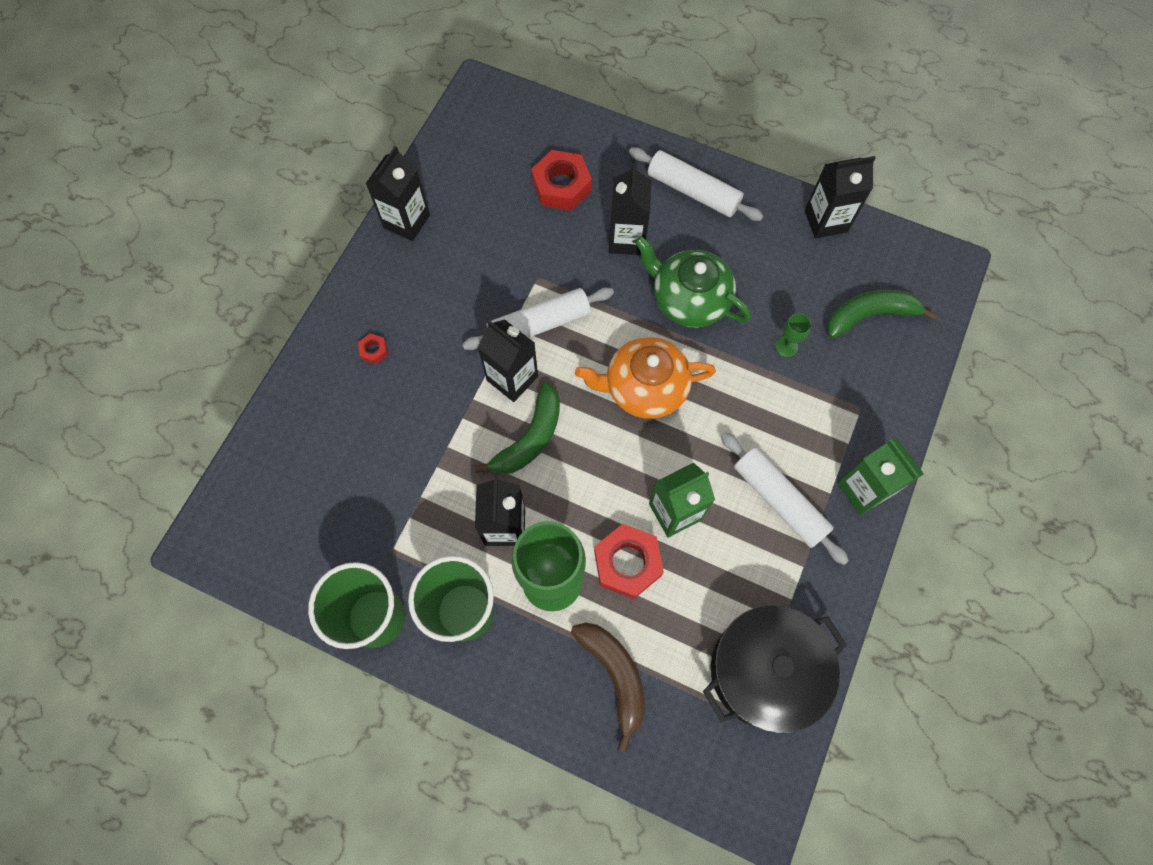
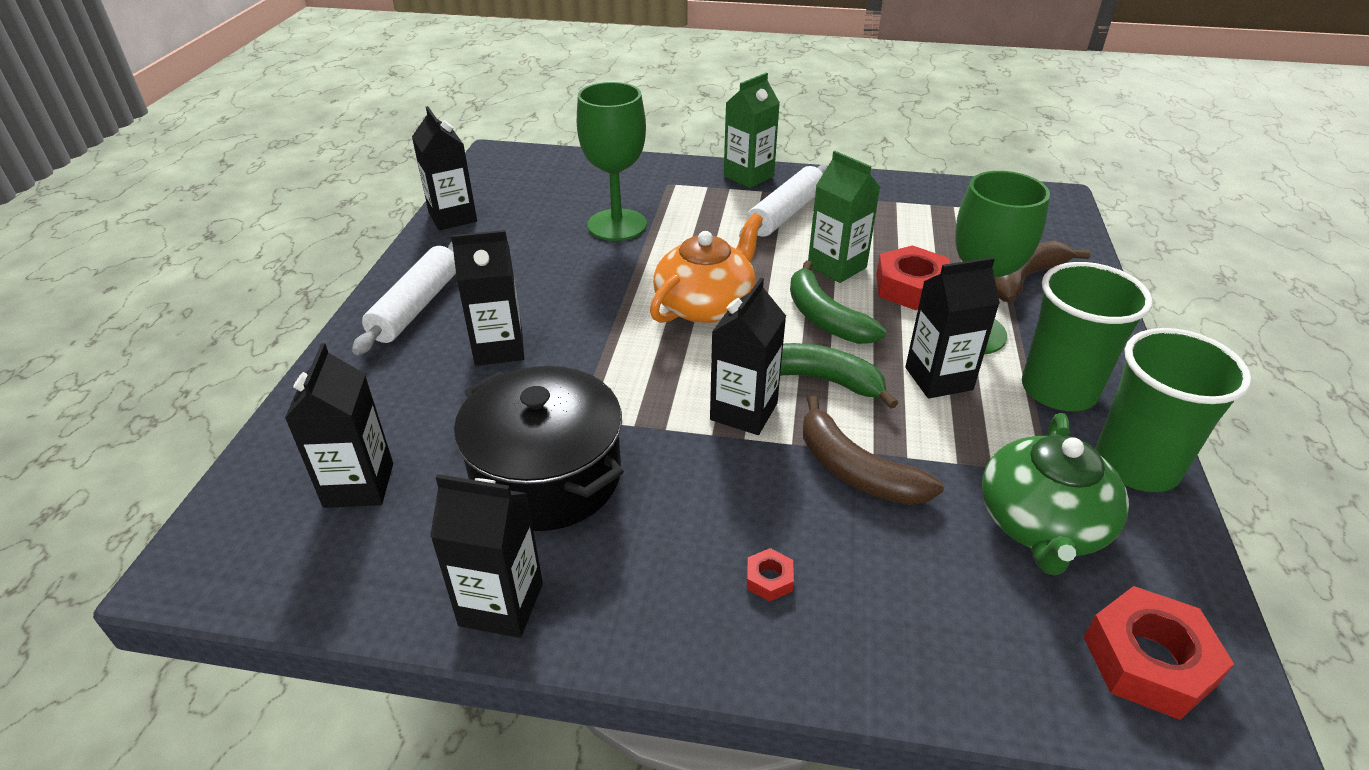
camera: 105 degrees left, 30 degrees down
(435, 428) = (855, 471): none -> brown banana
(516, 159) = (359, 485): none -> black carton
(539, 325) = (653, 402): white rolling pin -> none
(561, 186) = (412, 424): red nut -> red nut (1148, 661)
(644, 387) = (706, 305): orange teapot -> orange teapot turned 120 degrees counterclockwise
(689, 299) = (577, 290): green teapot -> green teapot (1042, 525)
(764, 670) = (945, 205): black pot -> black pot (547, 476)
(786, 346) = (617, 225): green goblet -> green goblet, size x2.41
(869, 315) = (565, 186): green banana -> green banana (824, 318)

